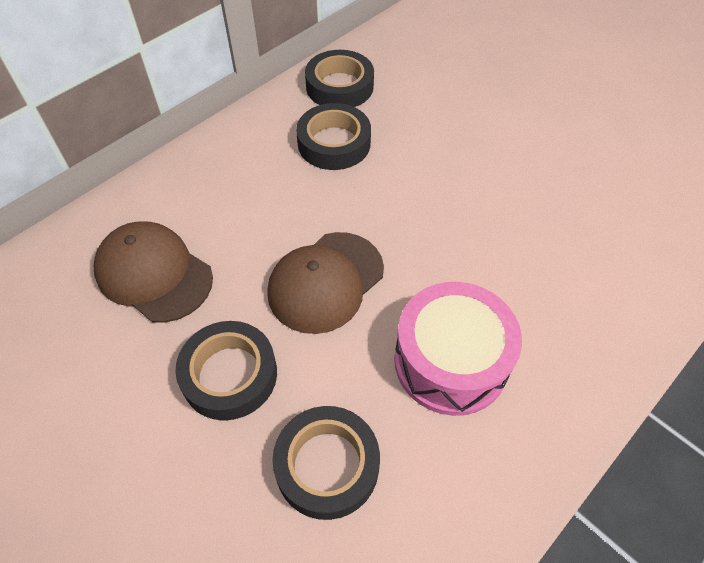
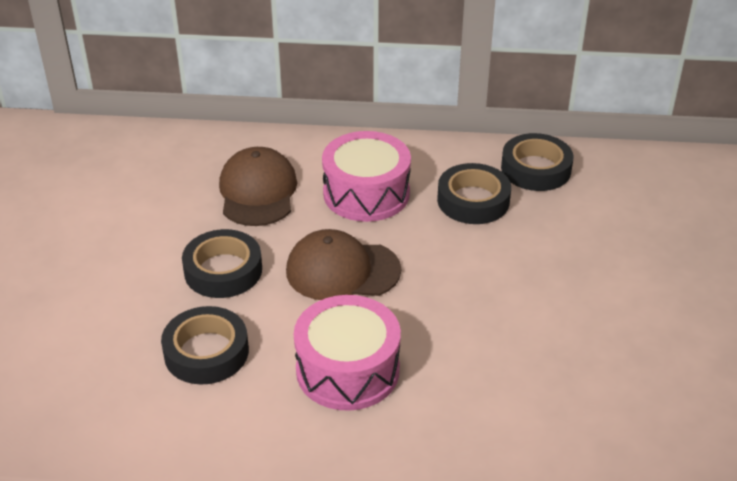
camera: 50 degrees right, 15 degrees down
(248, 200) = (366, 193): none -> pink drum

